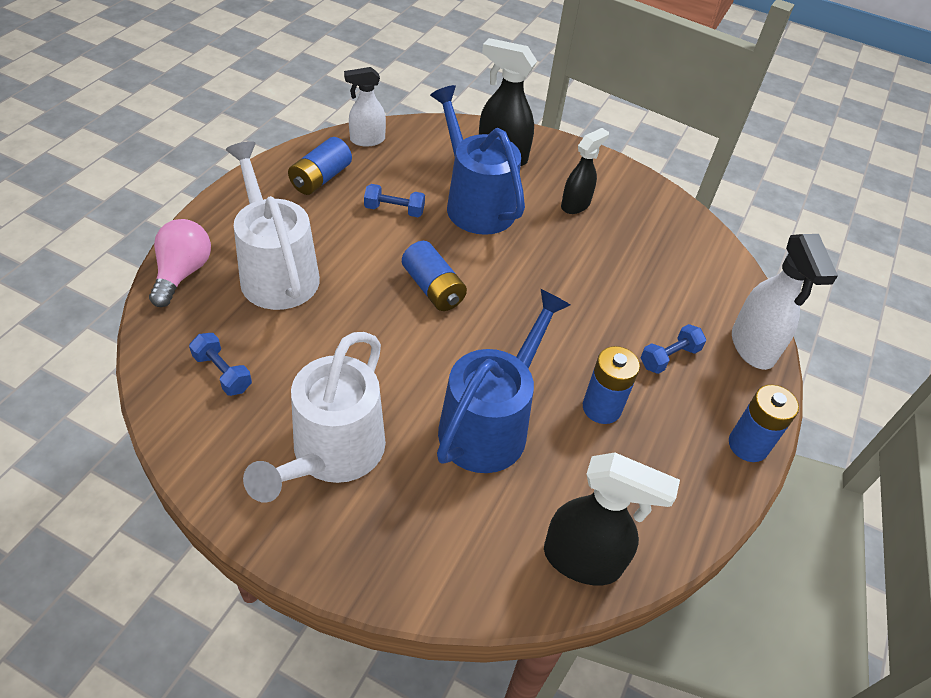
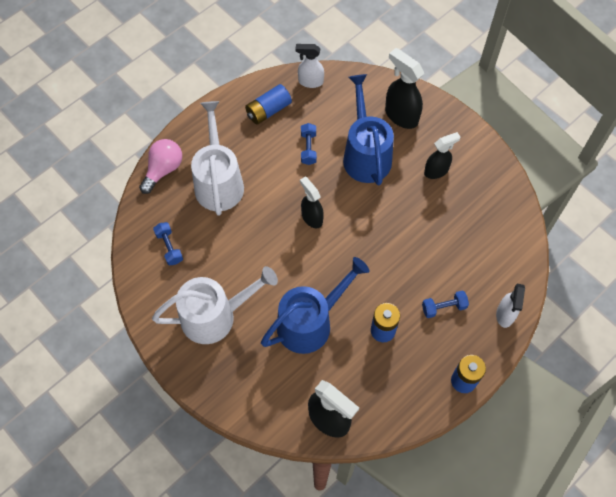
camera: 25 degrees right, 15 degrees up
(332, 453) = (215, 316): white watering can -> white watering can turned 150 degrees counterclockwise
(394, 210) = (308, 148): blue dumbbell -> blue dumbbell turned 60 degrees clockwise
(433, 288) = (311, 217): blue battery -> black spray bottle
(752, 347) = (505, 315): white spray bottle -> white spray bottle, size x0.66

